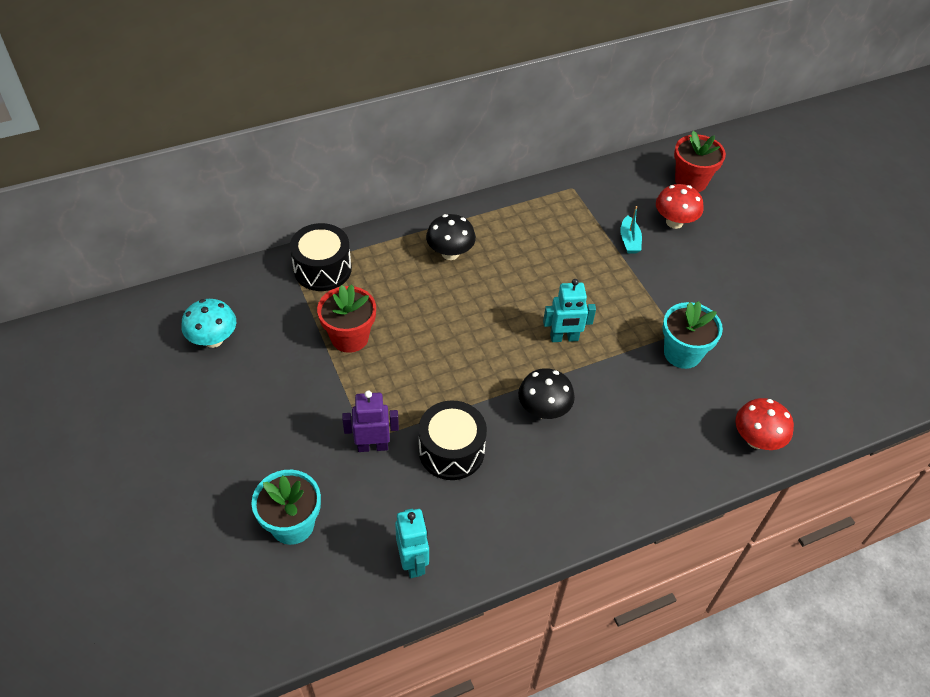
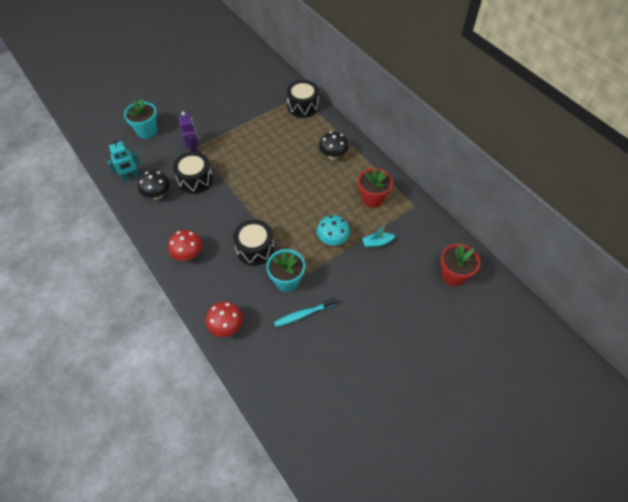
camera: 80 degrees right, 5 degrees up
(213, 339) = (245, 80): turquoise mushroom -> turquoise mushroom (332, 240)
(349, 337) = (259, 126): red flower pot -> red flower pot (372, 198)
(543, 410) = (229, 215): black mushroom -> black mushroom (157, 194)
(564, 338) = (283, 217): turquoise robot -> none
(619, 383) = (255, 249): none -> black drum
(674, 222) = (405, 267): red mushroom -> red mushroom (188, 254)
(740, 344) = (303, 314): none -> turquoise toothbrush

